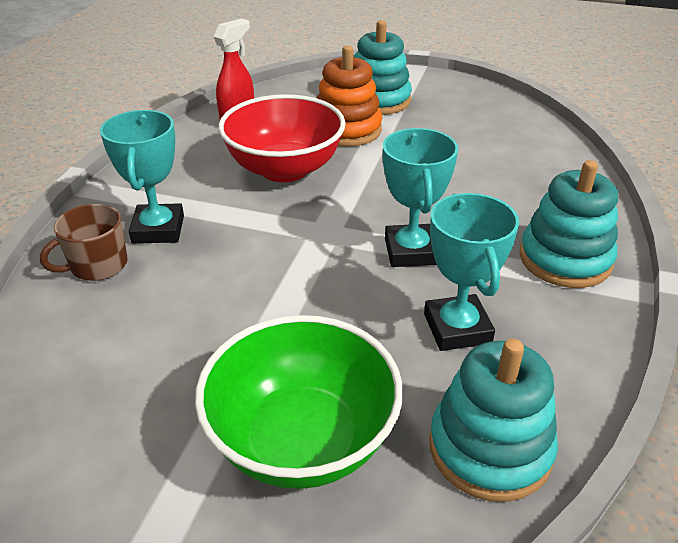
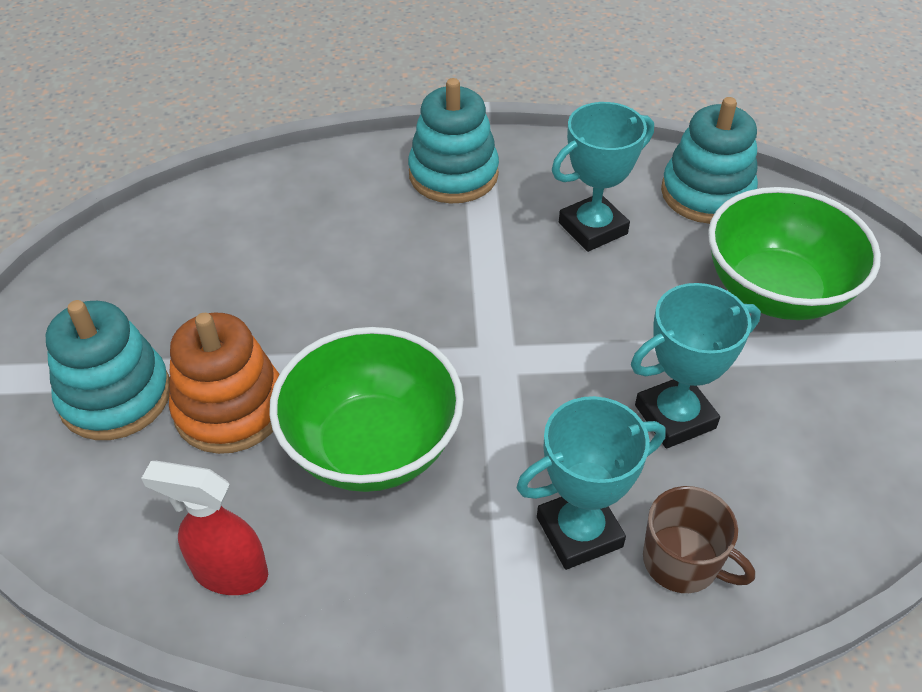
camera: 110 degrees left, 10 degrees up
(284, 169) = (372, 446): red bowl -> green bowl
(411, 251) = (496, 279): turquoise trophy -> turquoise trophy (675, 417)

